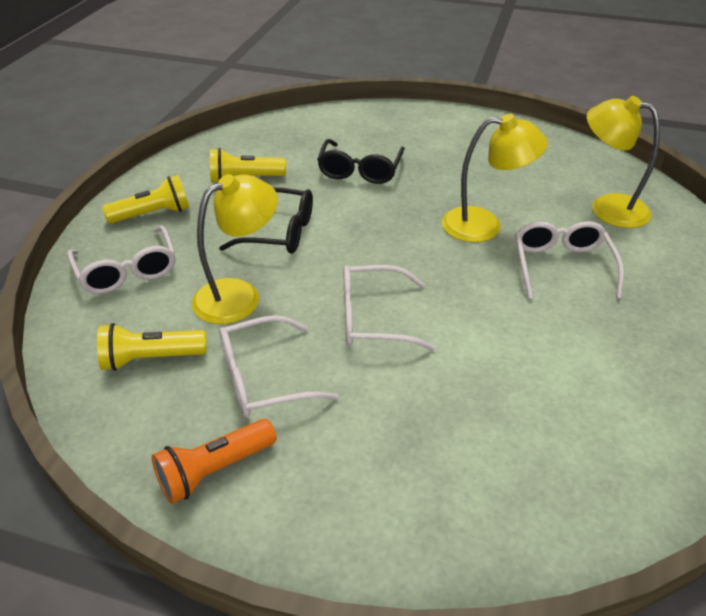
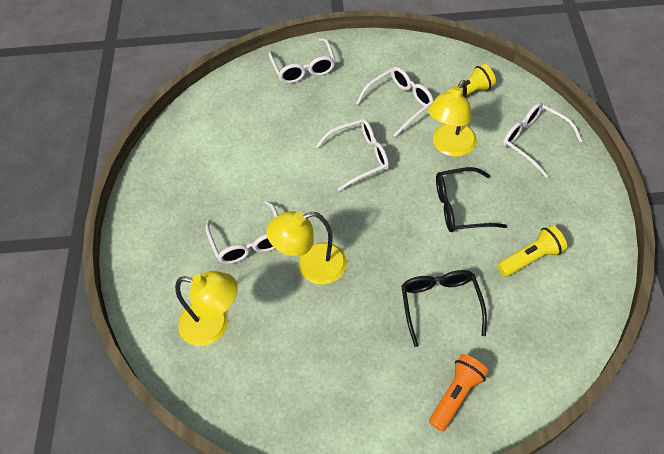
camera: 165 degrees right, 15 degrees up
(153, 214) = (565, 193): yellow flashlight -> none
(214, 470) = (394, 59): orange flashlight -> orange flashlight (456, 395)
(404, 514) = (304, 68): none -> white glasses

